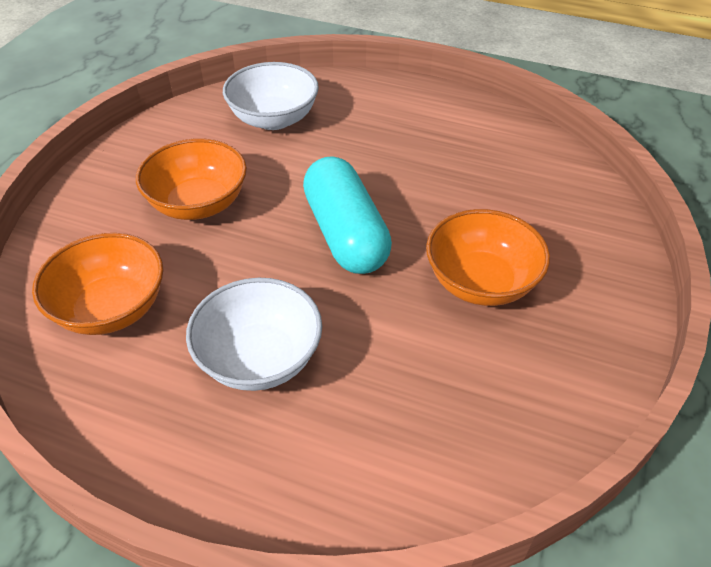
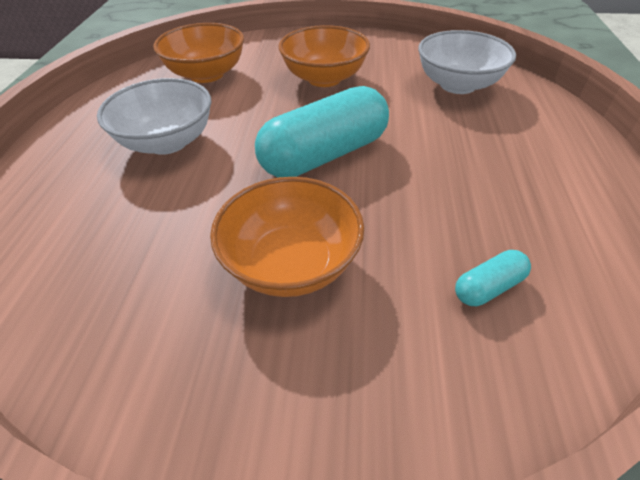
camera: 75 degrees right, 0 degrees up
(526, 188) = (488, 287): none -> turquoise capsule

